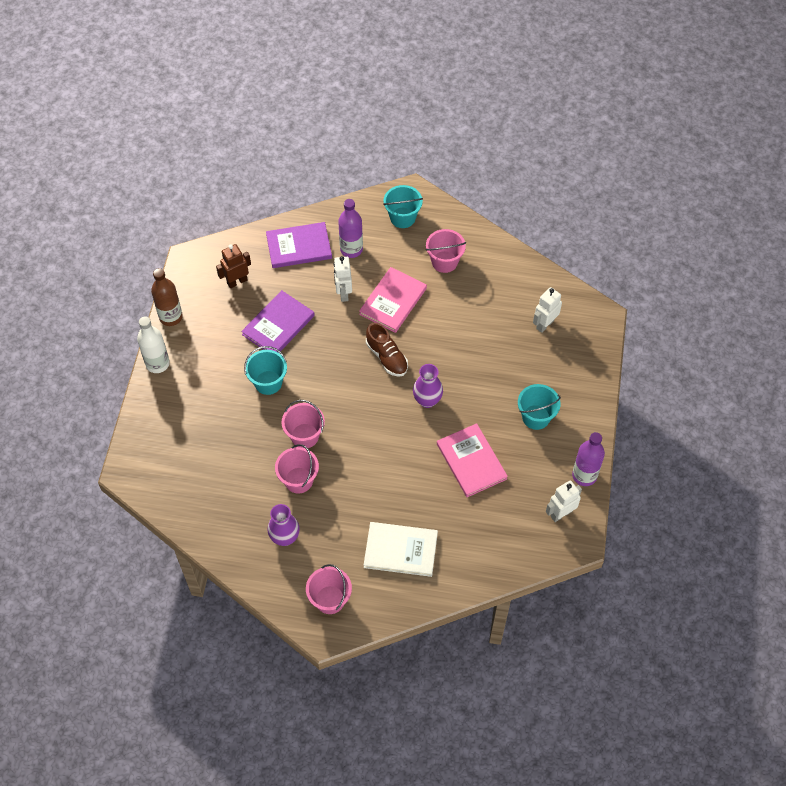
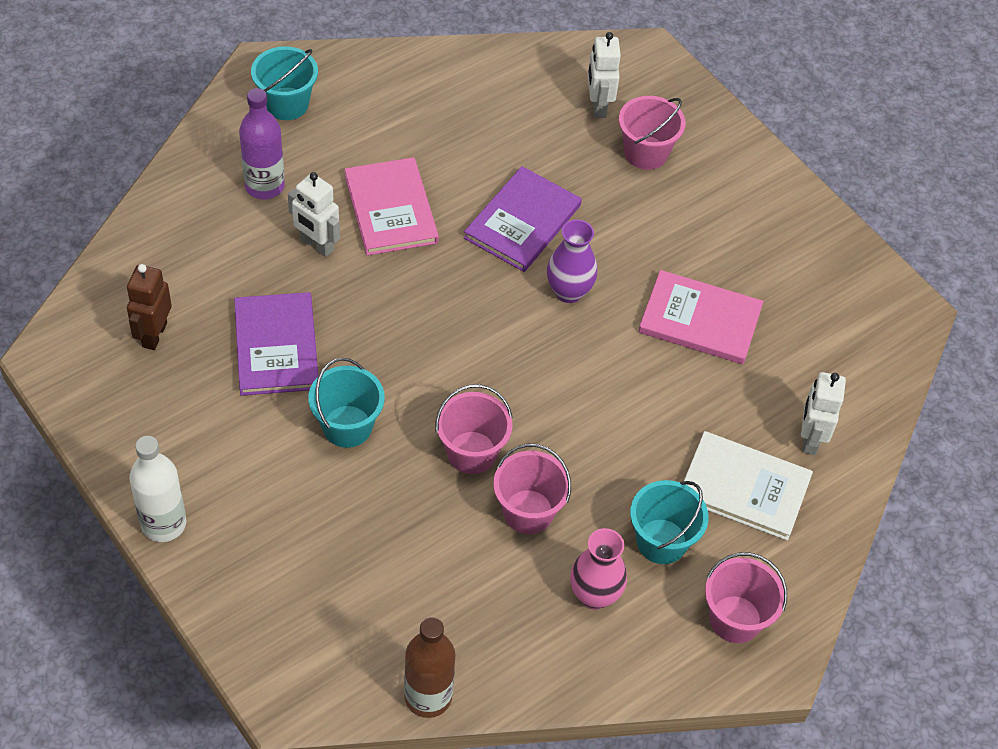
camera: 50 degrees left, 5 degrees down
(171, 317) = (111, 449): brown bottle -> brown bottle (428, 697)
(285, 537) = (594, 595): purple vase -> pink vase
(299, 247) = (190, 231): purple book -> purple book (522, 222)
(387, 357) = (461, 279): brown shoe -> none
(400, 550) = (744, 488): white book -> white book turned 60 degrees clockwise
(444, 262) = (399, 119): pink bucket -> pink bucket (646, 153)
(536, 417) = (709, 214): turquoise bucket -> turquoise bucket (661, 541)
(561, 513) = (859, 297): white robot -> white robot (810, 439)
(584, 475) = (833, 236): purple bottle -> none

